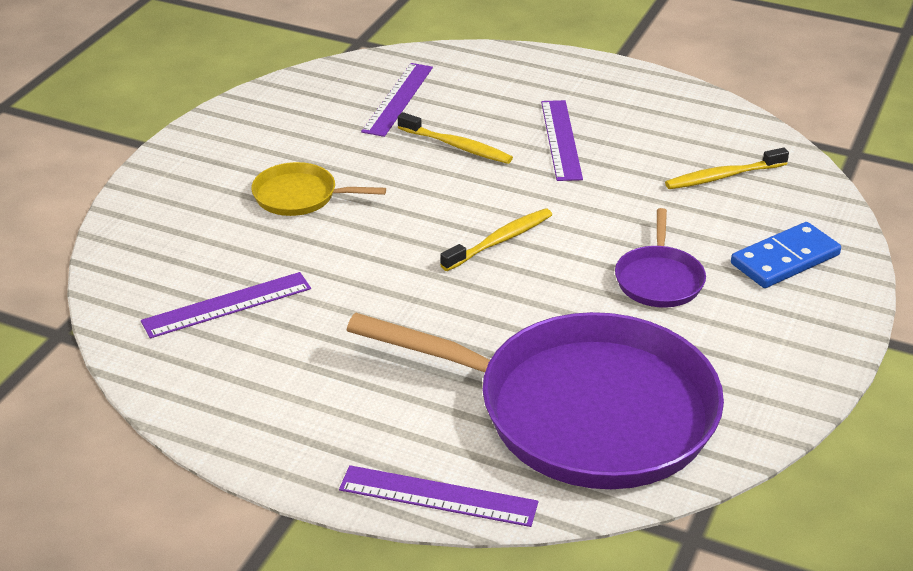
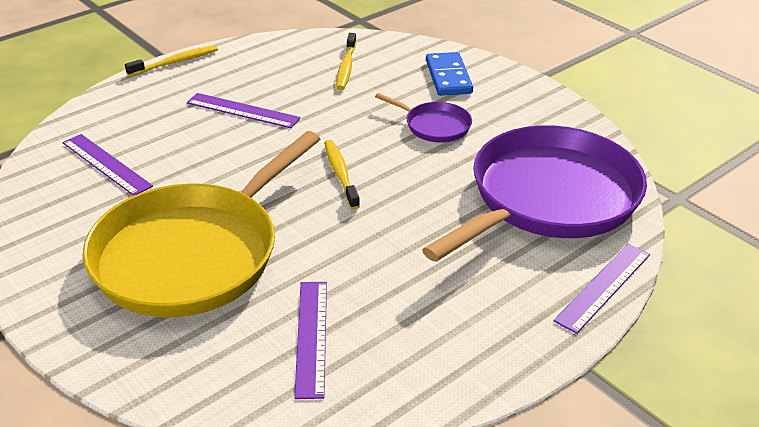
camera: 65 degrees left, 0 degrees up
(299, 196) = (192, 254): yellow pan -> yellow pan, size x2.35
(457, 146) = (203, 156): yellow toothbrush -> yellow toothbrush (175, 62)

